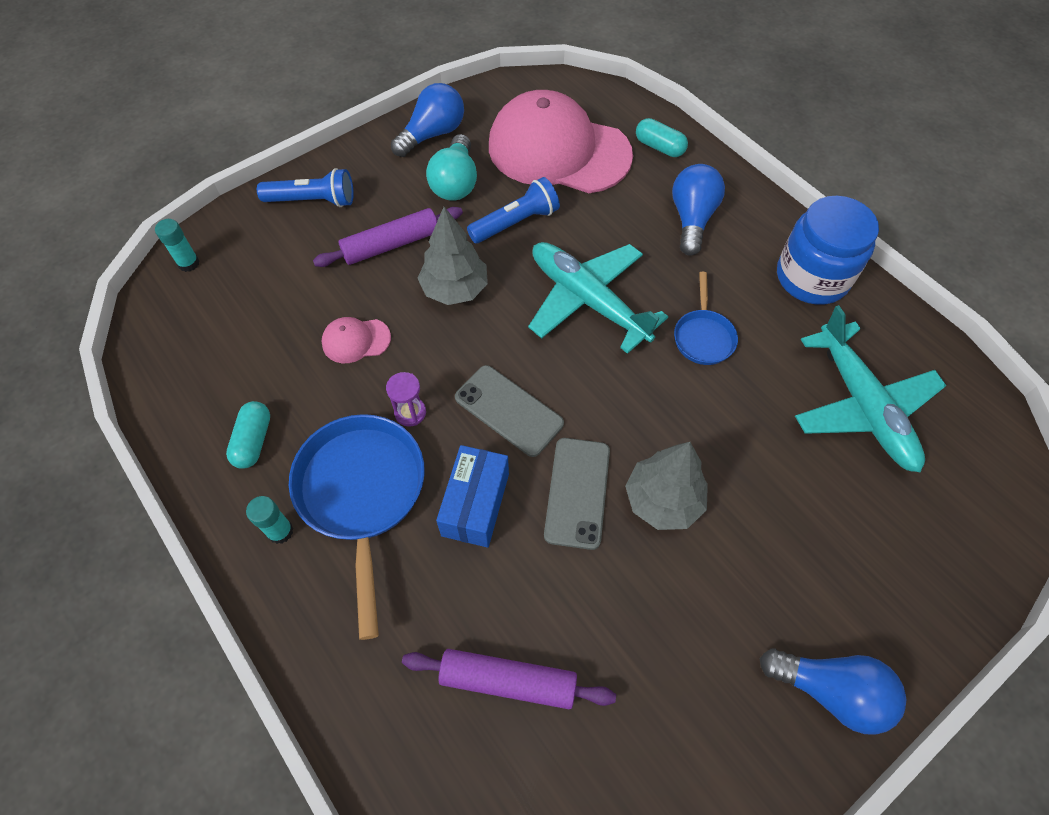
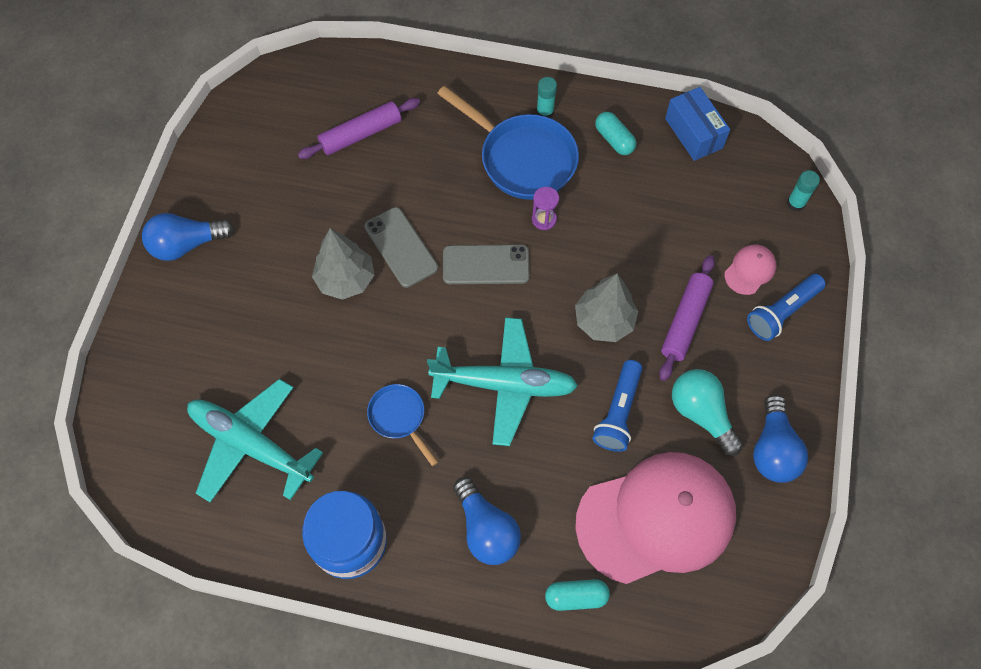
camera: 140 degrees right, 5 degrees up
(356, 340) = (627, 236): pink cap -> pink cap (750, 270)
(475, 504) = (454, 199): blue box -> blue box (693, 133)

